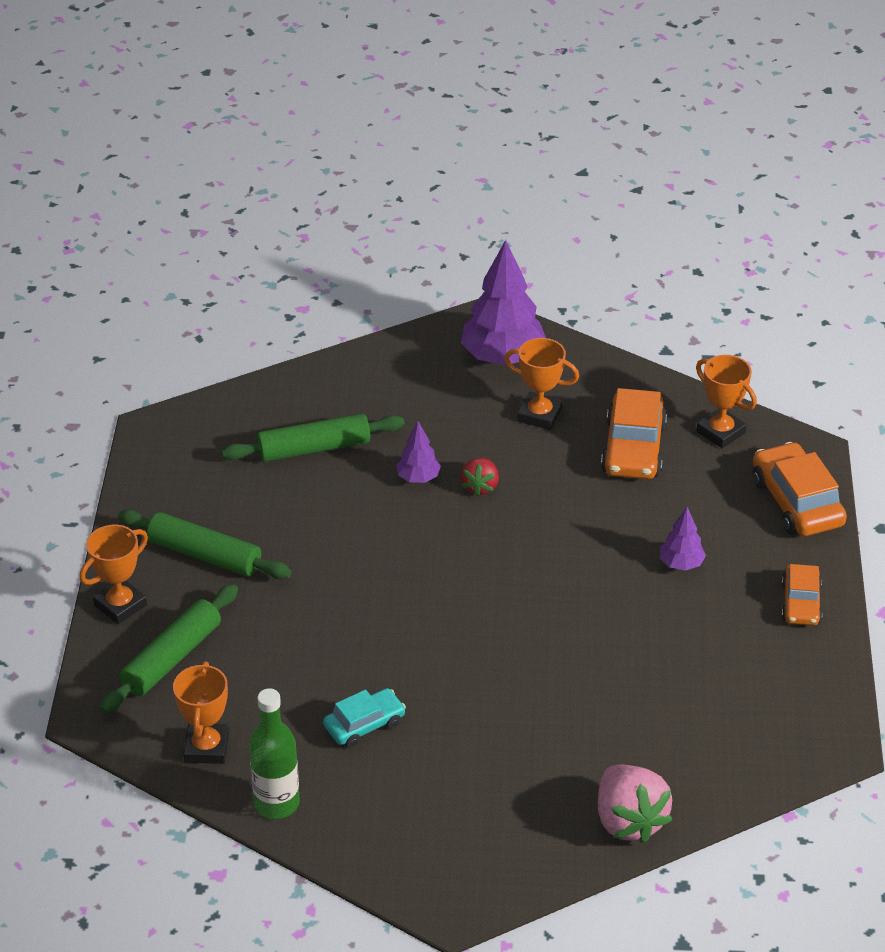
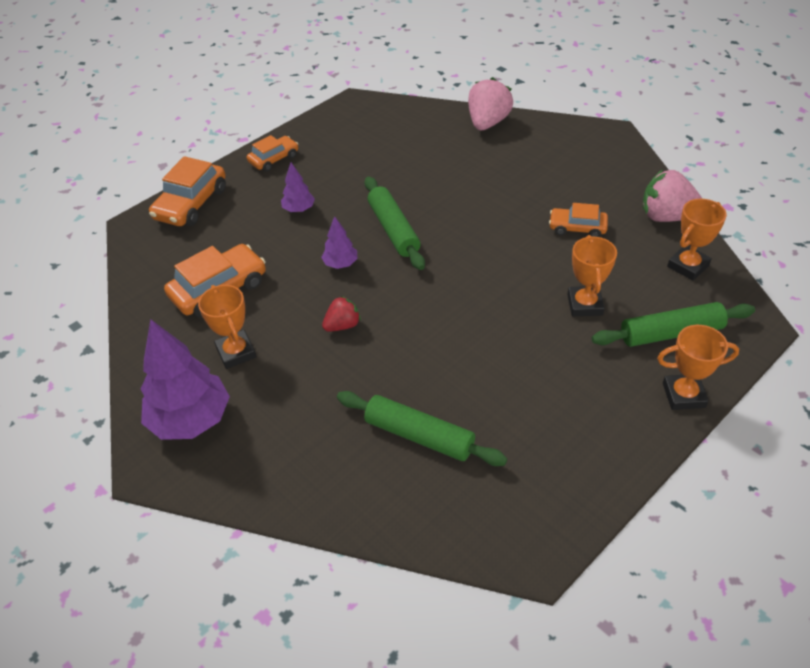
camera: 135 degrees left, 5 degrees up
(205, 555) = (586, 396): green rolling pin -> green rolling pin (393, 230)
(276, 803) = (667, 217): green bottle -> pink strawberry
(364, 724) = (577, 228): turquoise car -> orange car
(418, 478) = (374, 359): purple tree -> purple tree (340, 264)
(720, 432) = (158, 266): orange trophy -> orange trophy (585, 304)

